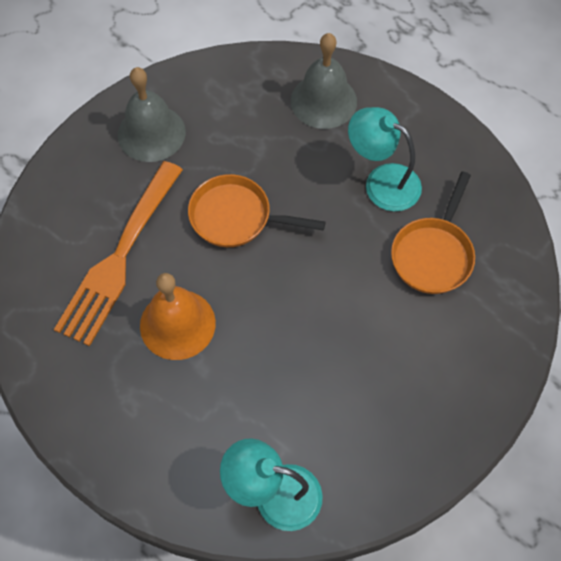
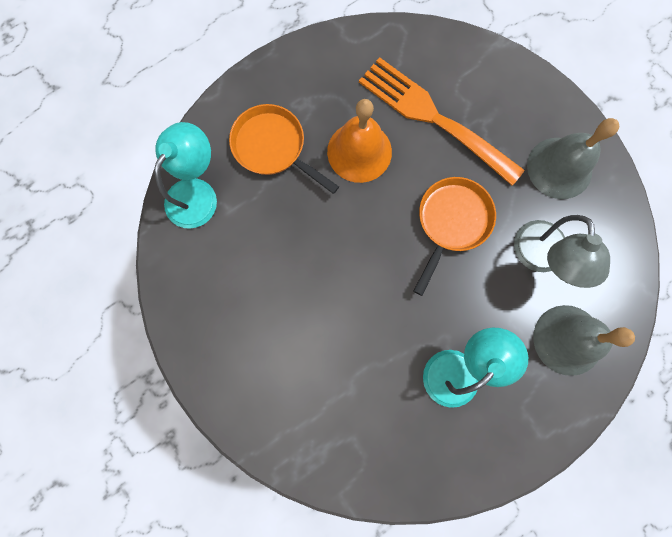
camera: 105 degrees right, 15 degrees up
(251, 133) = (541, 258): none -> grey lamp
(433, 254) = (369, 392): orange pan -> orange pan (273, 147)

